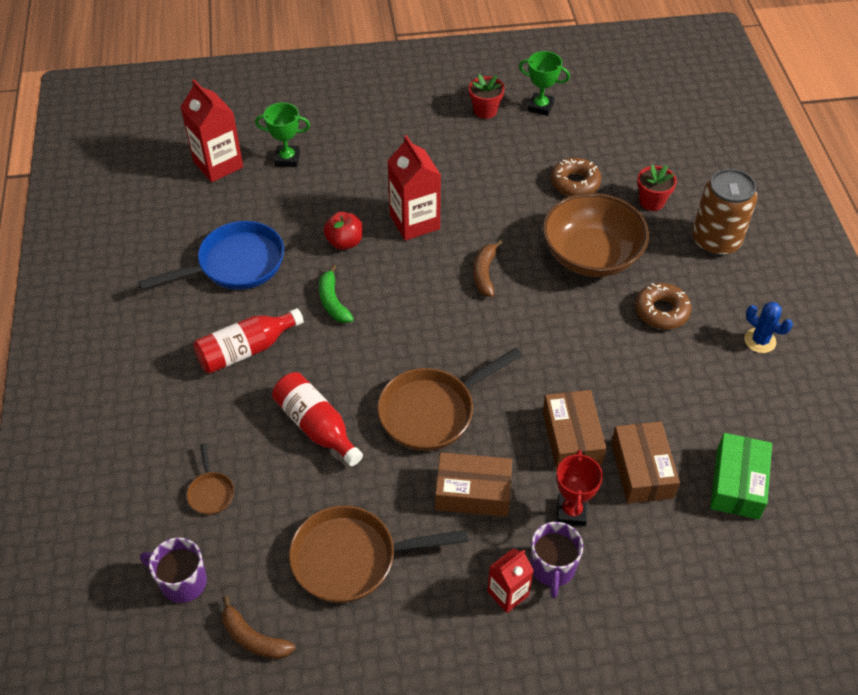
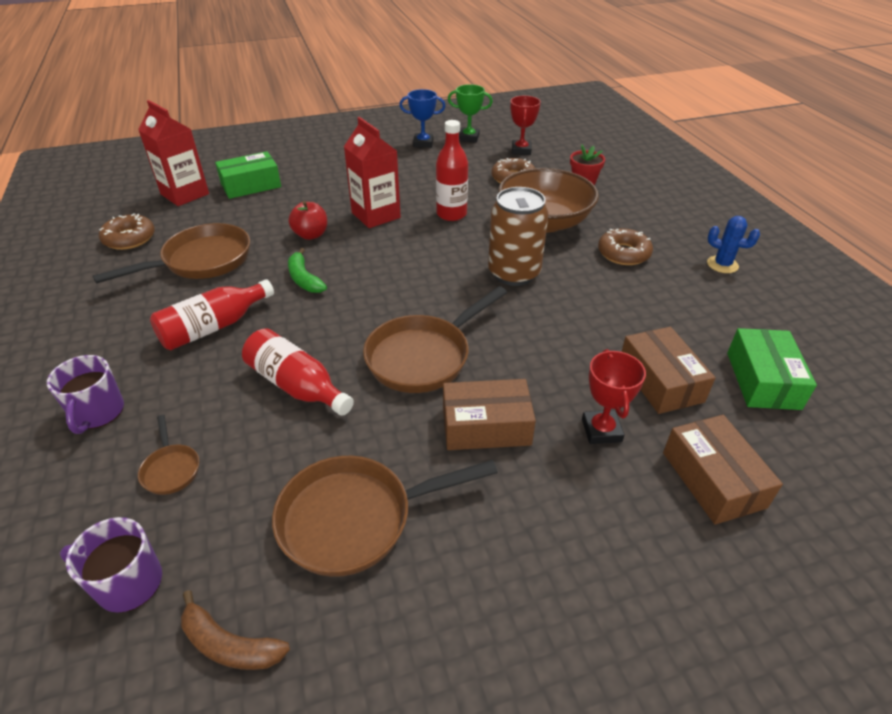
camera: 10 degrees left, 10 degrees down
(165, 224) = (129, 238): none -> brown donut
(235, 264) = (202, 261): blue pan -> brown pan
(287, 159) = (251, 185): green trophy -> green box
(484, 273) = (450, 243): brown banana -> none
(485, 110) = (423, 143): red flower pot -> blue trophy
(495, 231) = (451, 214): none -> red bottle
(508, 593) = (557, 530): red carton -> none
(552, 568) = (601, 493): purple mug -> purple mug (98, 413)
(572, 437) = (577, 361): brown box -> brown box (713, 479)
(596, 136) = (521, 150): none -> red trophy
(715, 241) = (649, 203): brown can -> brown can (514, 273)

